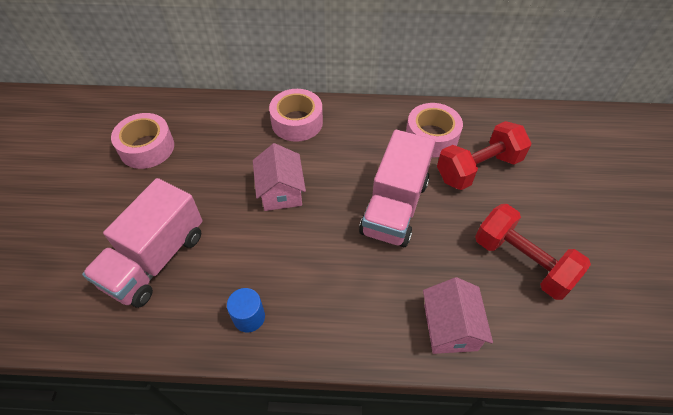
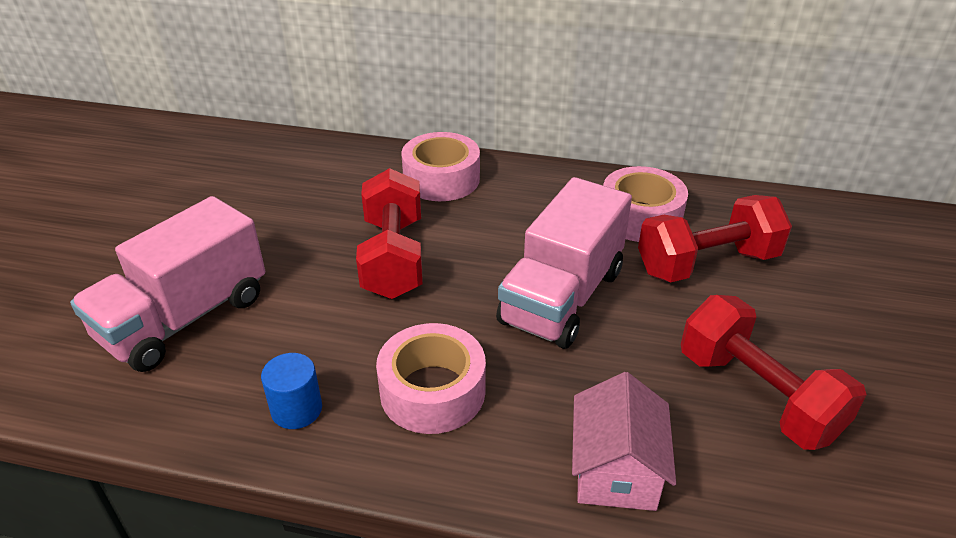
camera: 10 degrees right, 15 degrees down
(147, 148) = (220, 186): pink tape -> pink tape (432, 391)
(281, 191) = (393, 257): pink house -> red dumbbell

